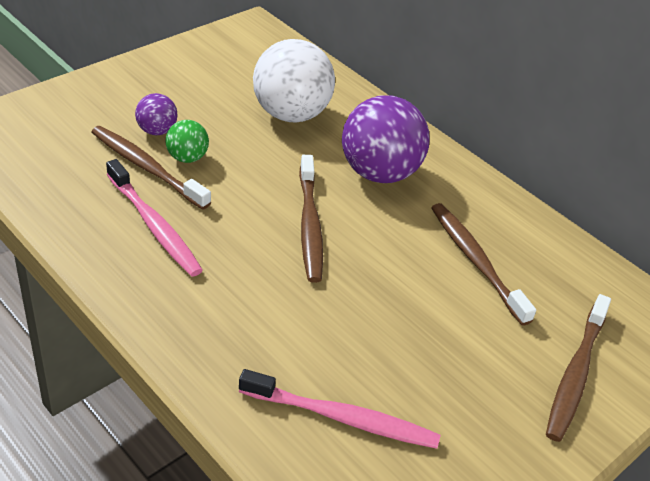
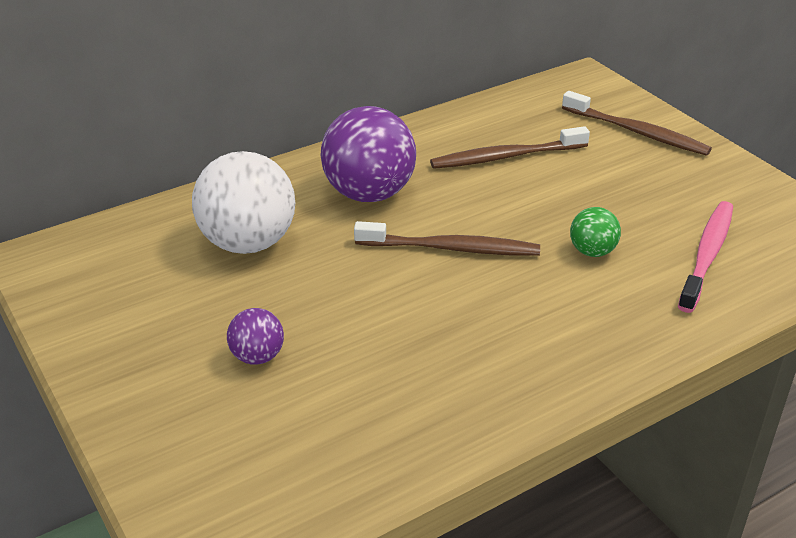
camera: 75 degrees left, 5 degrees down
(146, 167) = (334, 368): brown toothbrush -> none
(154, 226) = (447, 364): pink toothbrush -> none
(187, 158) = (320, 332): green ball -> green ball (592, 251)

